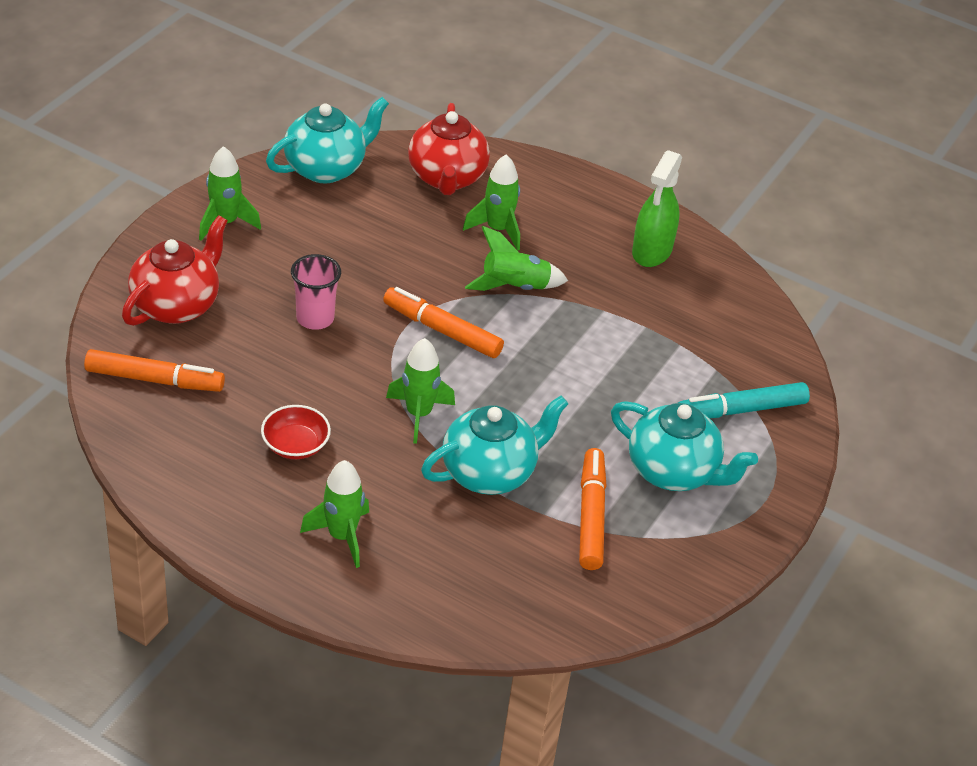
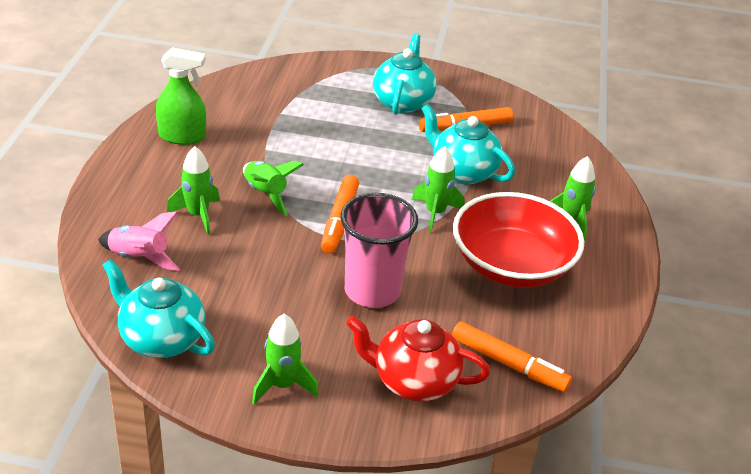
camera: 110 degrees left, 5 degrees down
(154, 380) = (508, 364): orange marker -> orange marker turned 135 degrees clockwise
(295, 445) = (511, 265): red bowl -> red bowl, size x2.34
(315, 318) = (372, 291): pink cup -> pink cup, size x1.68
(447, 178) = (139, 258): red teapot -> pink rocket
(741, 410) = (328, 83): turquoise marker -> none

